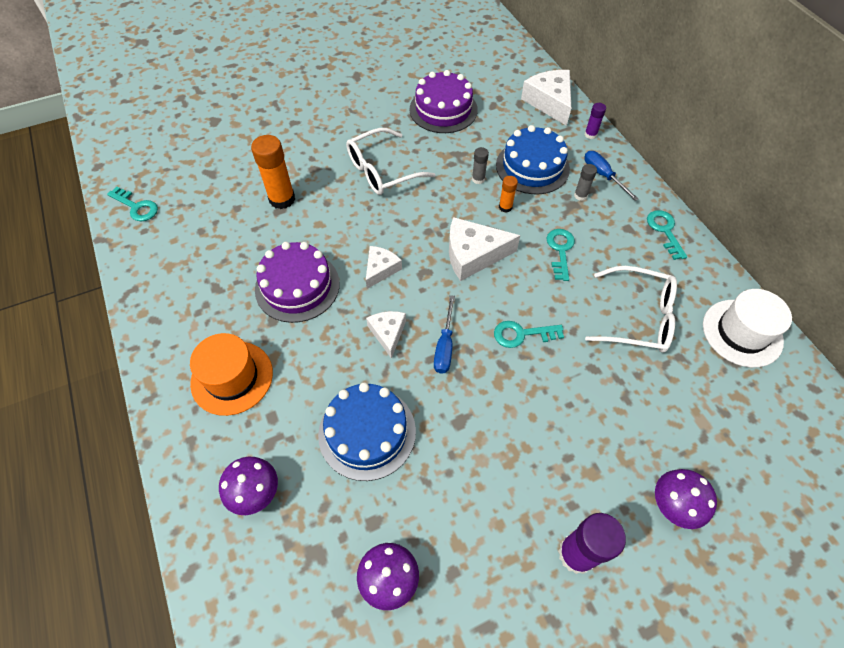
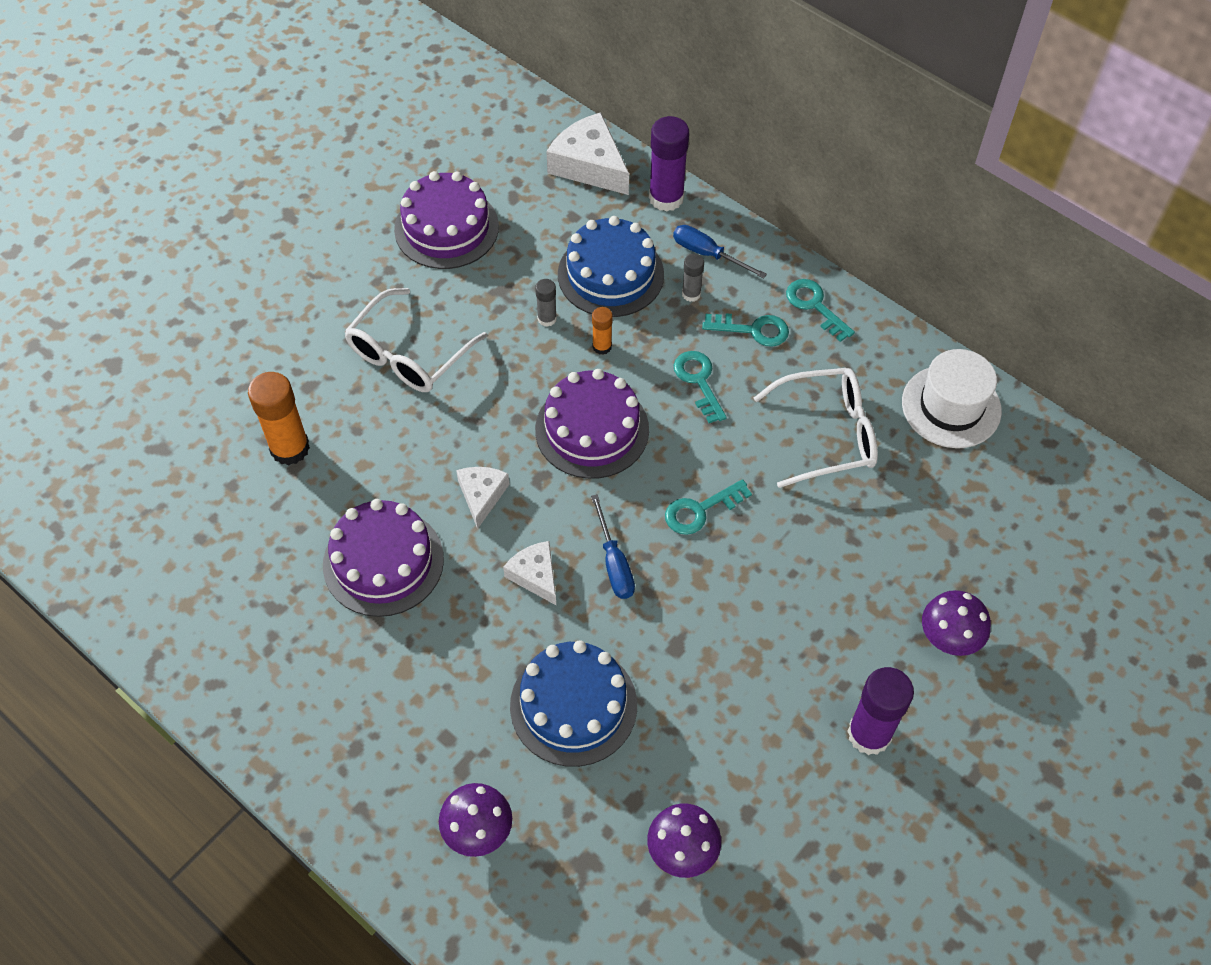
camera: 25 degrees left, 0 degrees up
(136, 207) = (81, 540): turquoise key -> turquoise key (753, 330)
(232, 377) = (367, 712): orange hat -> none
(473, 255) = (592, 429): white cheese -> purple cake
(590, 135) = (666, 198): purple glue stick -> purple glue stick, size x1.93

